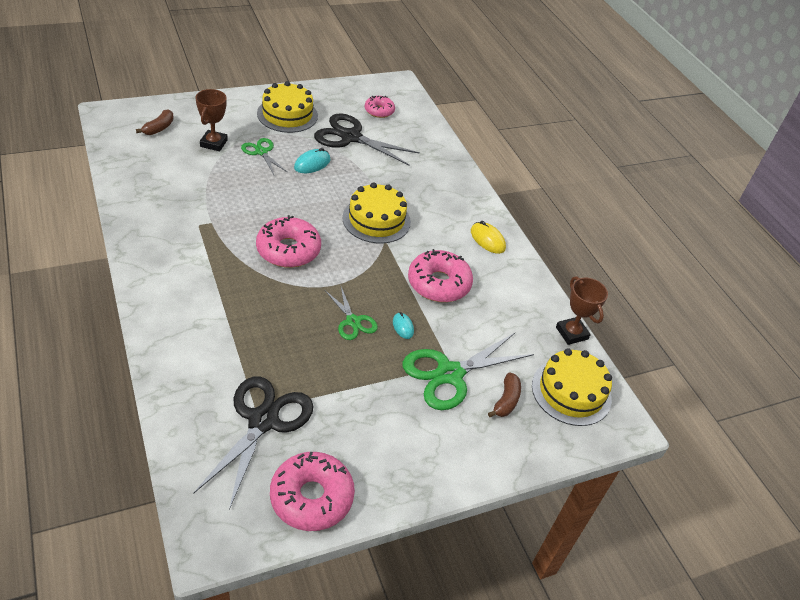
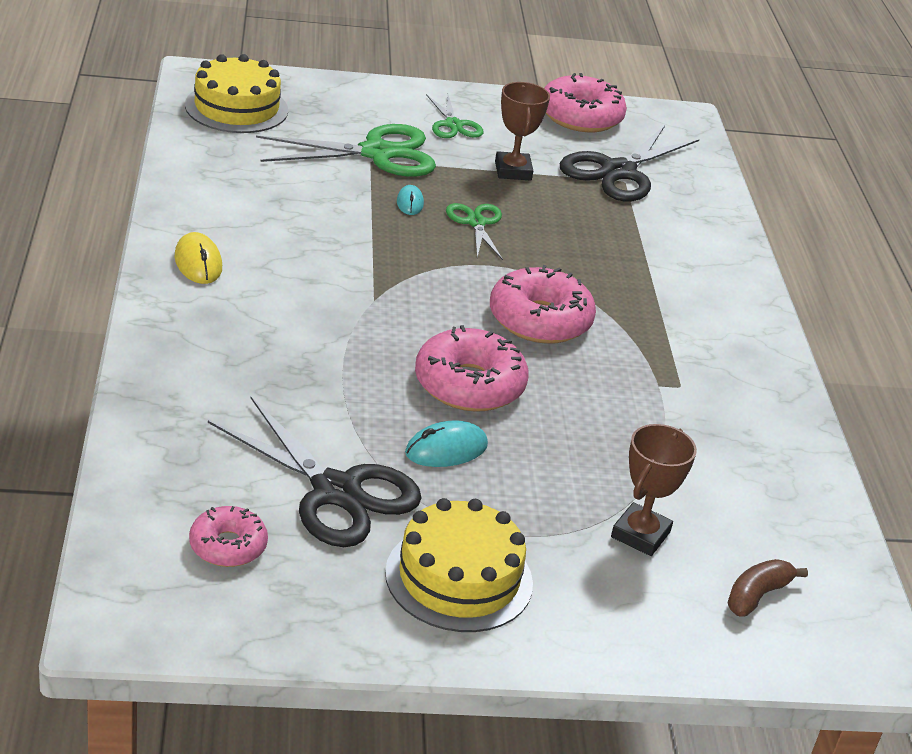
camera: 160 degrees left, 10 degrees down
(261, 152) = (543, 495): green scissors -> green scissors (453, 125)
(376, 220) = (372, 330): yellow cake -> none
(438, 283) = (325, 232): pink donut -> pink donut (469, 385)
(506, 401) = (324, 120): brown banana -> none
(571, 333) = (178, 146): brown trophy -> brown trophy (513, 171)

